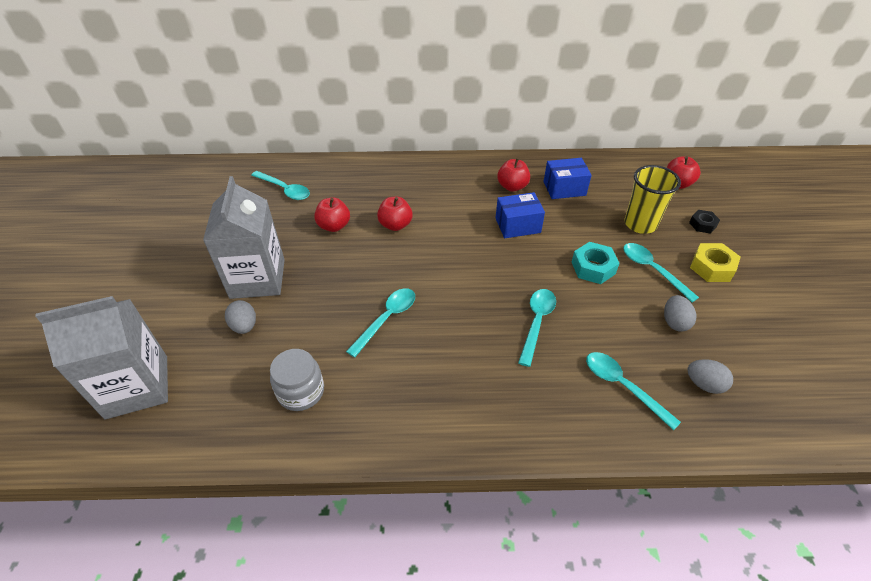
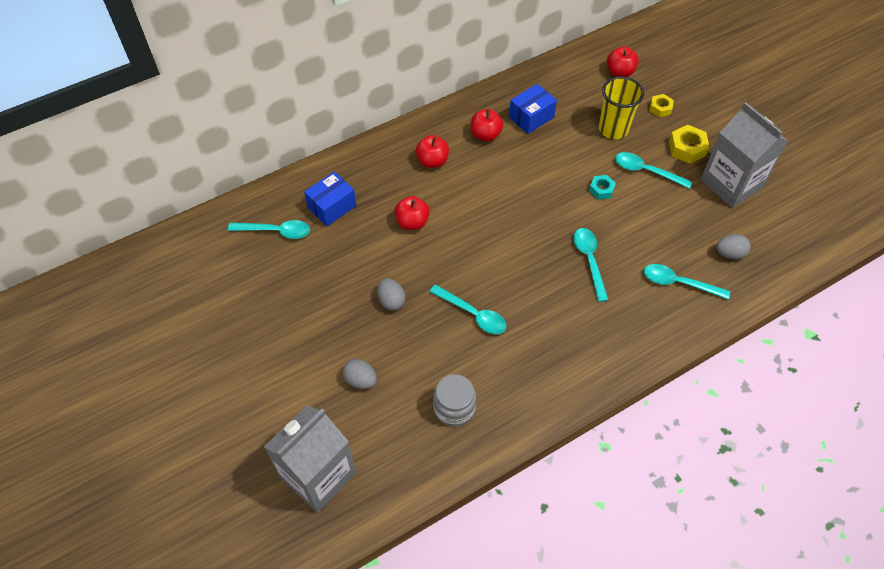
camera: 30 degrees left, 10 degrees up
(257, 278) = (333, 333): grey carton -> grey carton (731, 183)
(334, 226) = (357, 249): red apple -> red apple (432, 161)
(387, 319) = (473, 314): turquoise spoon -> turquoise spoon turned 120 degrees clockwise
(517, 225) = (517, 175): blue box -> blue box (332, 207)
(593, 268) = (601, 190): turquoise nut -> turquoise nut, size x0.64
(674, 322) = (685, 211): grey egg -> grey egg (391, 301)
(702, 224) = (660, 108): black nut -> yellow nut

